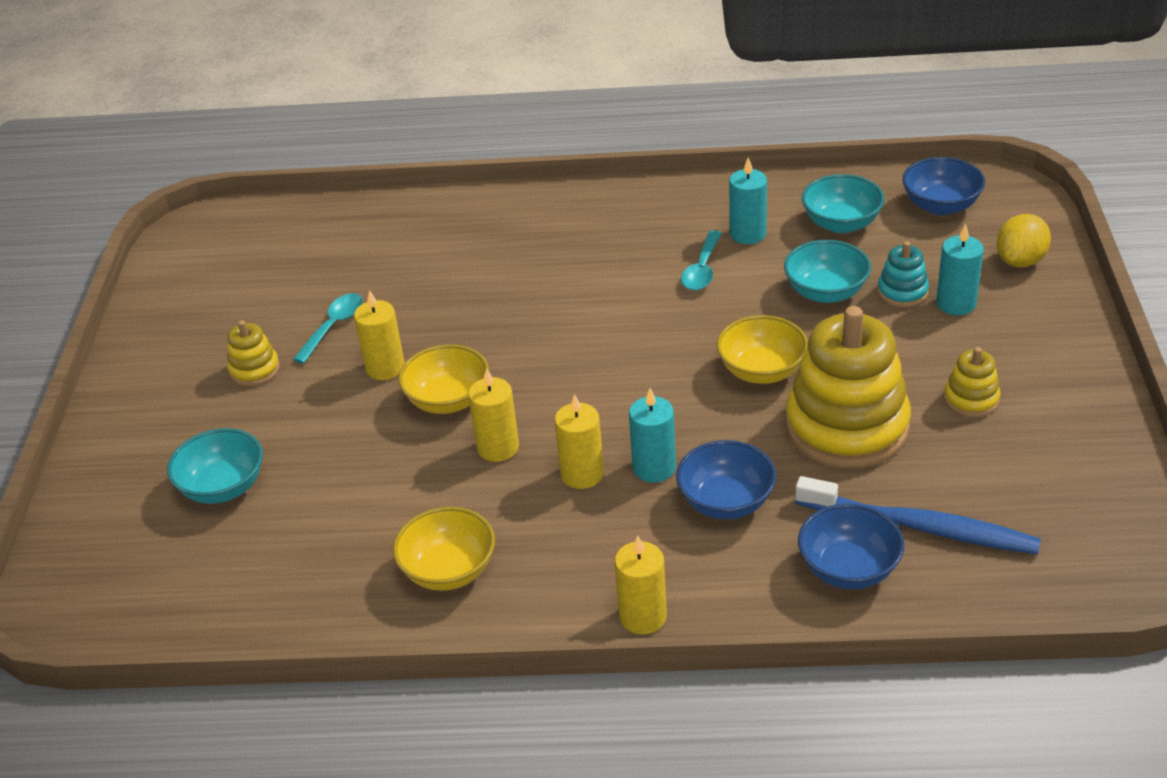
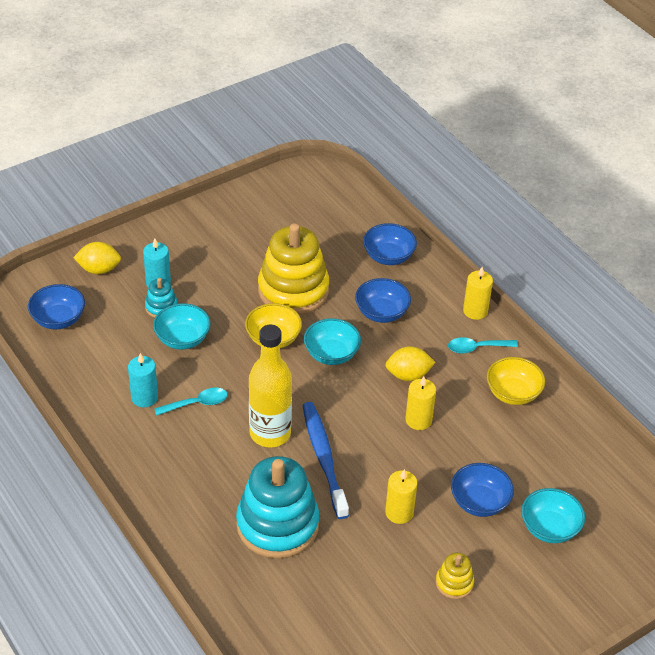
camera: 130 degrees left, 5 degrees up
(324, 442) = (479, 502): none -> blue bowl
(333, 326) = (384, 566): turquoise spoon -> turquoise spoon (476, 348)
(448, 400) = (401, 464): yellow bowl -> none
(469, 271) = (277, 525): none -> turquoise stacking toy
(582, 474) = (408, 375): yellow candle -> yellow lemon
(601, 310) = (270, 433): none -> yellow bottle
(654, 468) = (381, 349): turquoise candle -> none
(841, 223) = (105, 357): turquoise bowl -> turquoise bowl (331, 354)
(921, 527) = (343, 243): blue toothbrush -> blue toothbrush (324, 458)
(971, 399) = (238, 253): yellow stacking toy -> none

